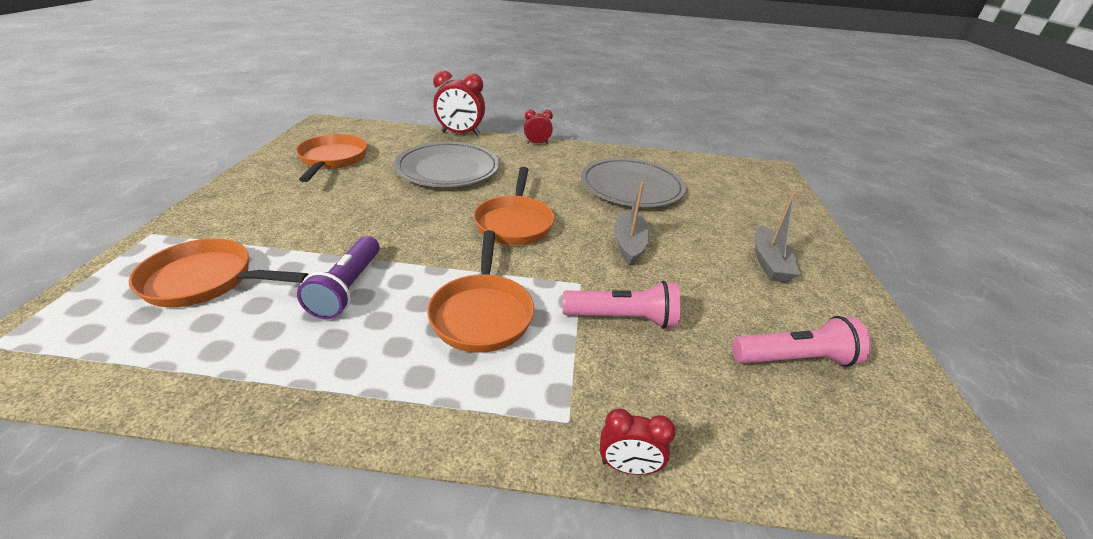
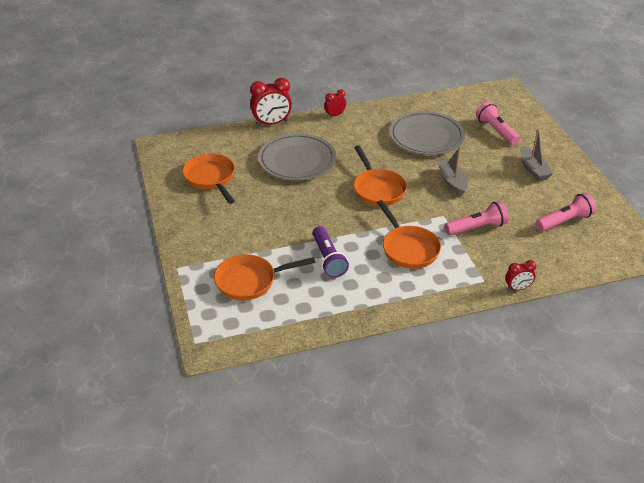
camera: 20 degrees left, 5 degrees up
(734, 204) = (496, 131): none -> pink flashlight

